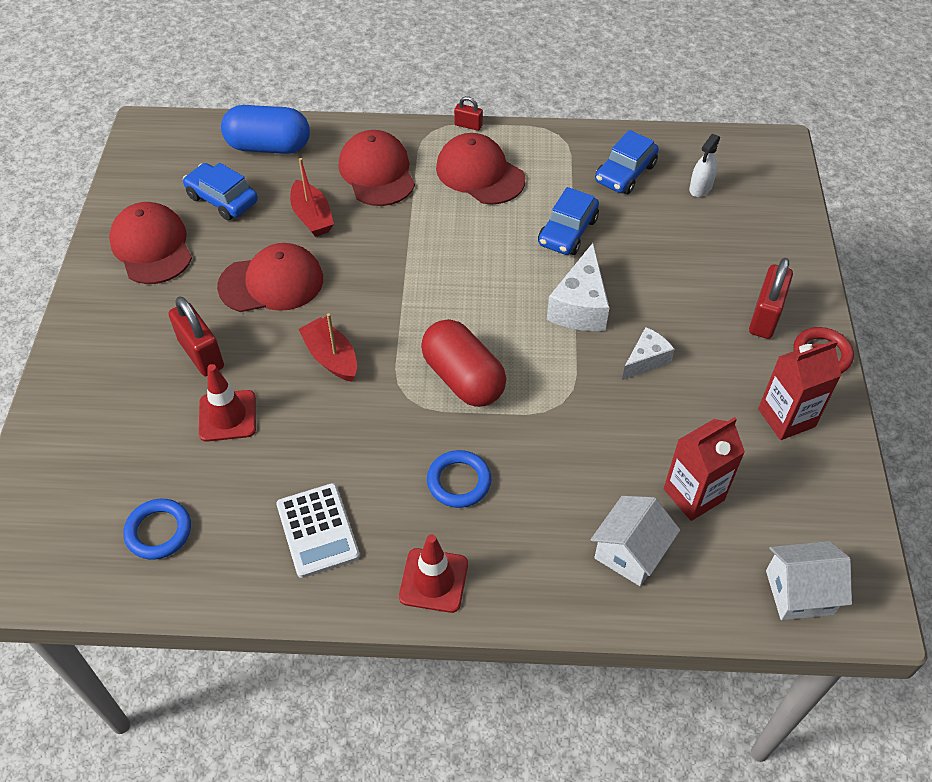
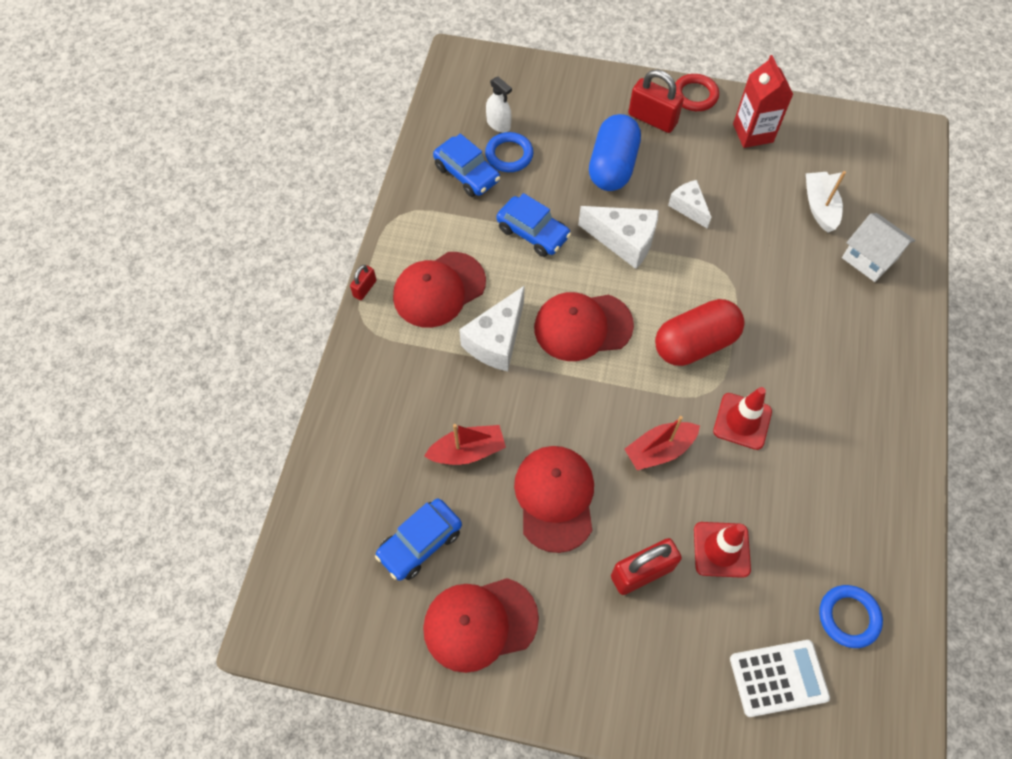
camera: 80 degrees left, 10 degrees up
(269, 146) = (345, 488): blue capsule -> blue capsule (612, 166)
(317, 530) = (848, 478): white calculator -> white calculator (778, 678)
(377, 172) = (415, 382): red cap -> red cap (582, 326)
(432, 221) = (496, 340): none -> white cheese
(433, 580) = (895, 395): red traffic cone -> red traffic cone (742, 421)
(459, 481) = (802, 363): blue ring -> blue ring (509, 155)
(693, 494) = (819, 207): red carton -> white boat
(799, 592) = (900, 166): white house -> none

